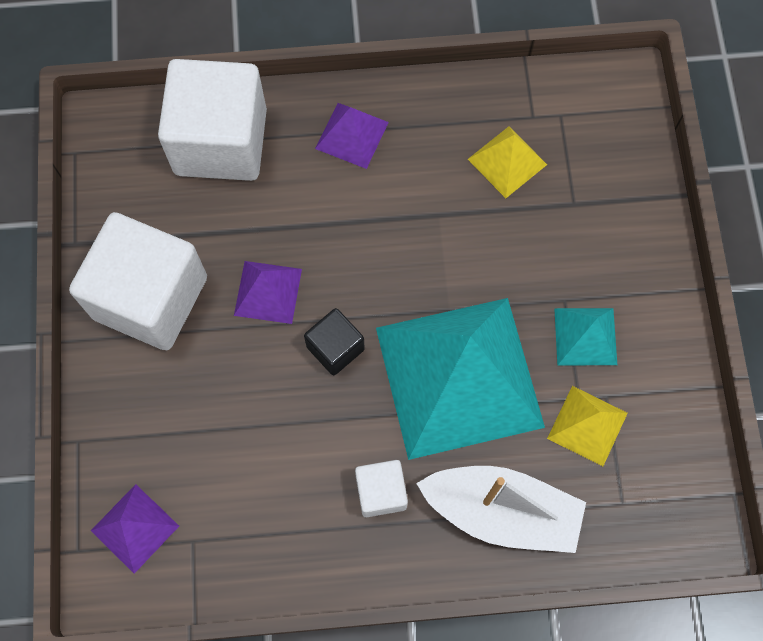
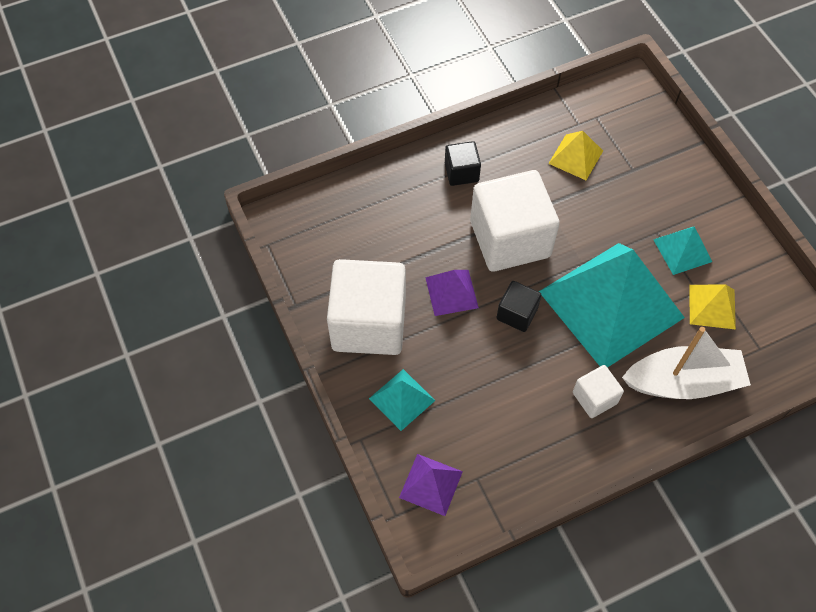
camera: 20 degrees left, 10 degrees down
(147, 409) = (402, 399): none -> turquoise pyramid
(221, 141) = (371, 204): white cube -> white cube (510, 239)
(351, 135) = (461, 172): purple pyramid -> black cube

